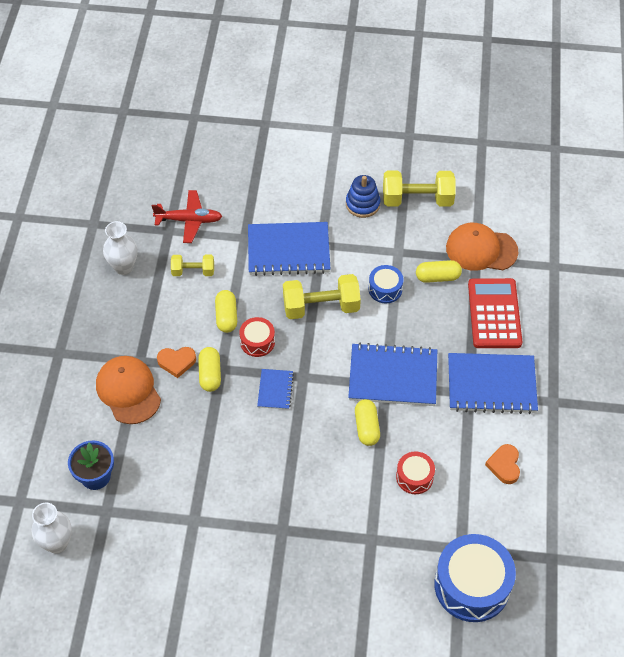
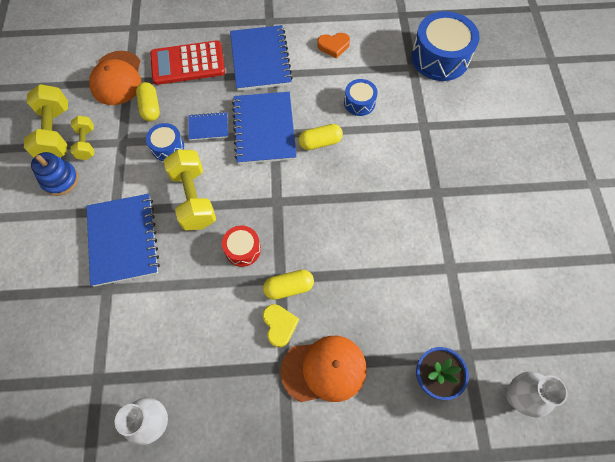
camera: 100 degrees left, 10 degrees up
(128, 391) = (324, 369): orange cap -> orange cap turned 150 degrees counterclockwise
(176, 362) = (279, 325): orange heart -> yellow heart
(189, 220) = (81, 357): red plane -> none
(193, 271) = (157, 335): yellow dumbbell -> yellow dumbbell (87, 143)
(226, 316) = (215, 286): yellow capsule -> none
(275, 390) = (296, 223): blue notebook -> blue notebook (208, 127)
(414, 477) = (359, 103): red drum -> blue drum

